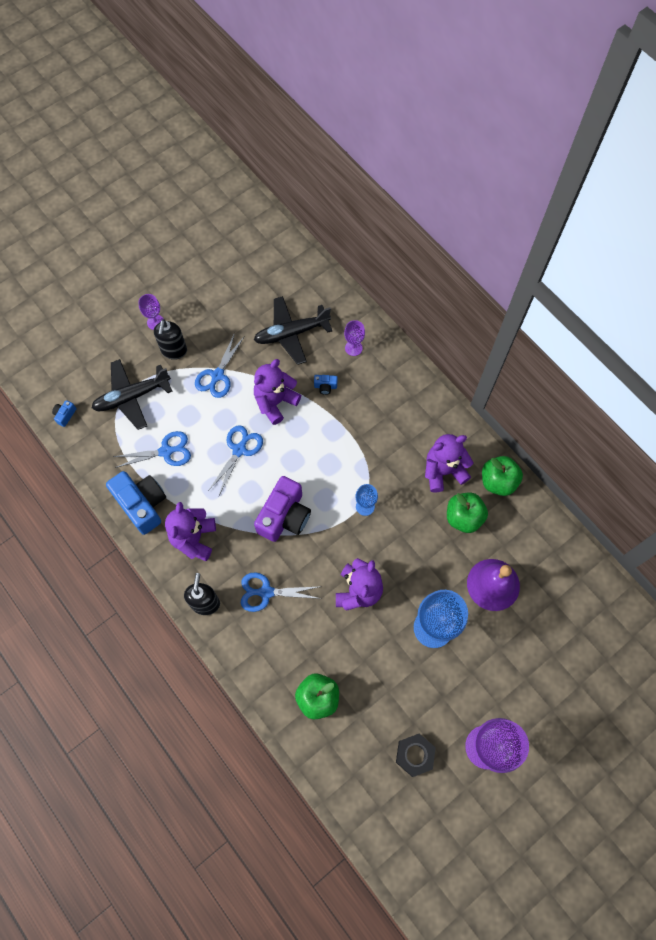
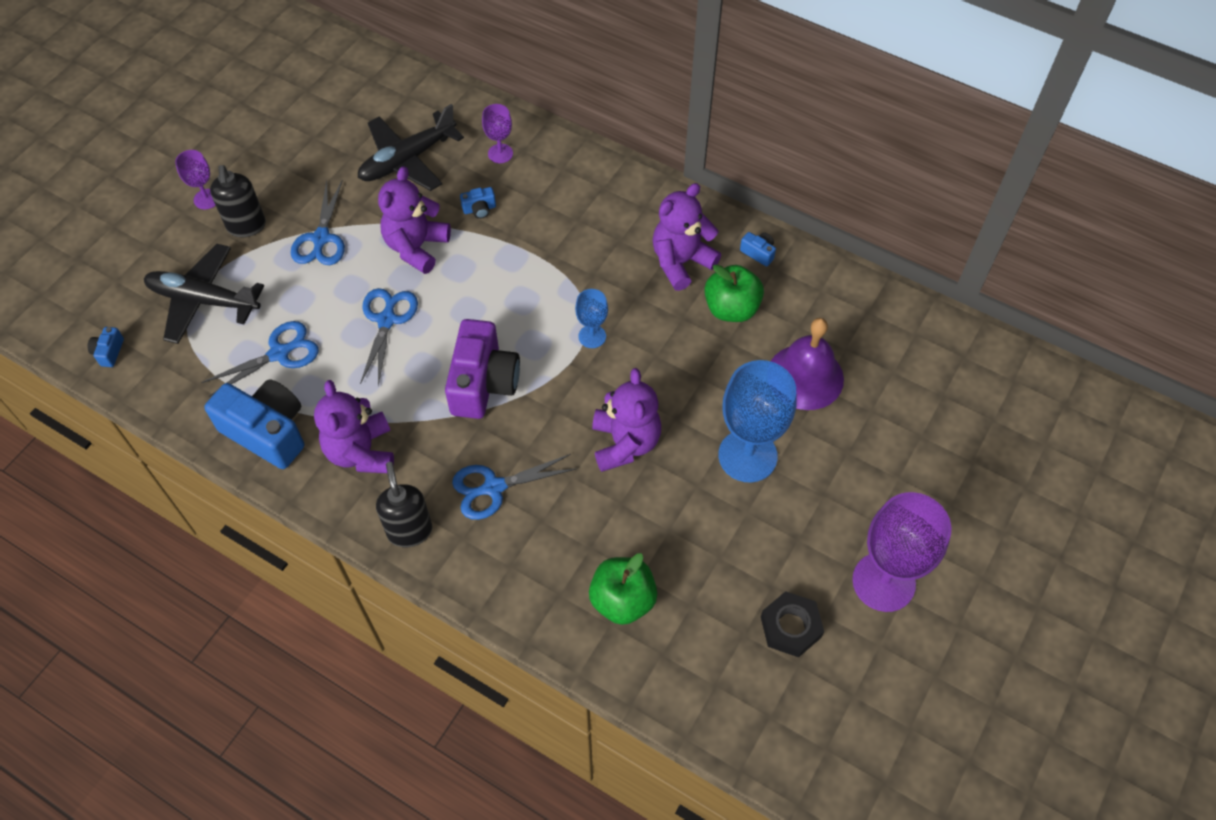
camera: 20 degrees left, 10 degrees down
(131, 397) = (203, 300): black plane -> black plane turned 60 degrees clockwise
(498, 481) = (758, 253): green apple -> blue camera

